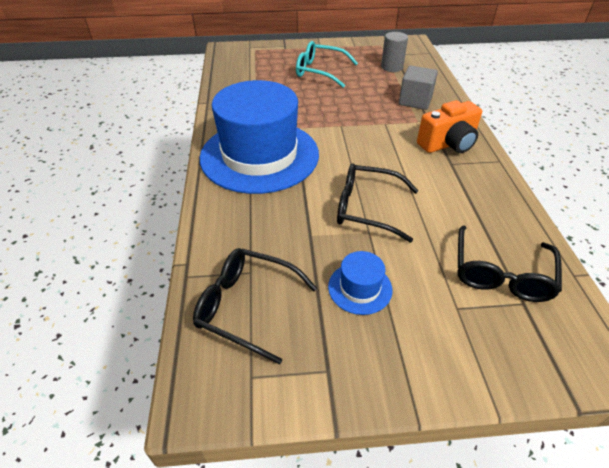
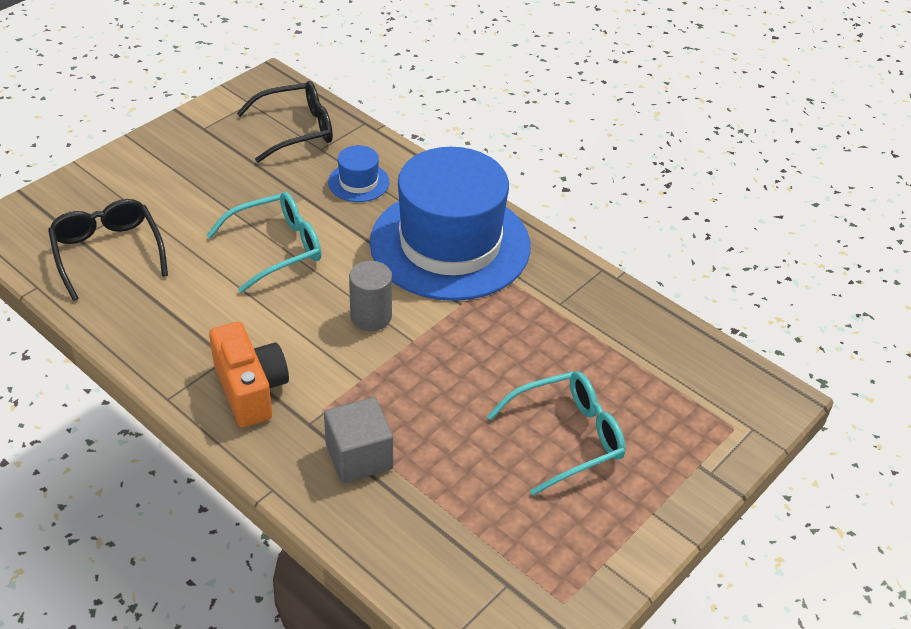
camera: 135 degrees right, 0 degrees up
(360, 288) = (223, 181): blue hat -> blue hat (358, 182)
(367, 208) = (276, 248): black glasses -> turquoise glasses
(392, 67) = (471, 531): grey cylinder -> grey cylinder (371, 316)
(448, 144) = (250, 389): orange camera -> orange camera turned 135 degrees clockwise

